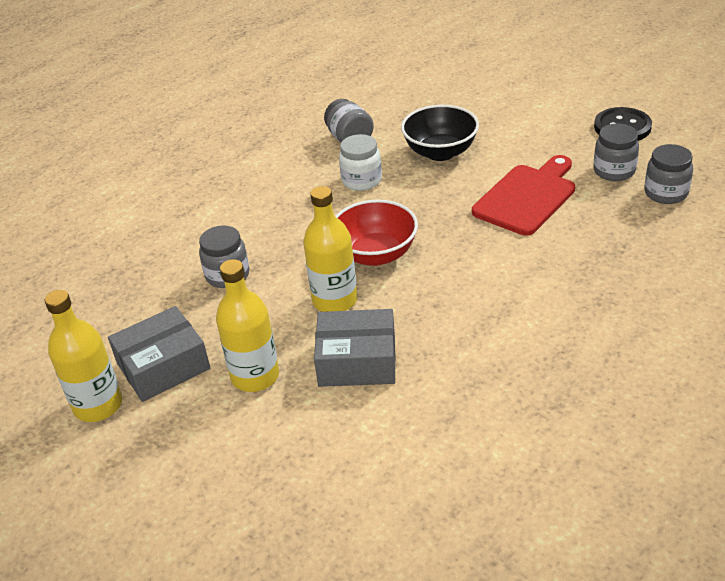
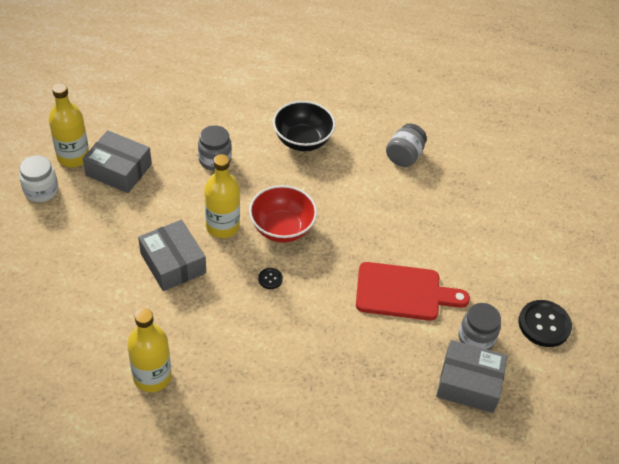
camera: 50 degrees right, 10 degrees up
(255, 376) = (133, 218): yellow bottle -> yellow bottle (152, 377)
(361, 180) = (358, 185): white jar -> white jar (41, 191)
(440, 152) = (425, 217): black bowl -> black bowl (302, 140)
(441, 286) = (270, 279): none -> black button
(665, 193) = (469, 383): grey jar -> grey box

